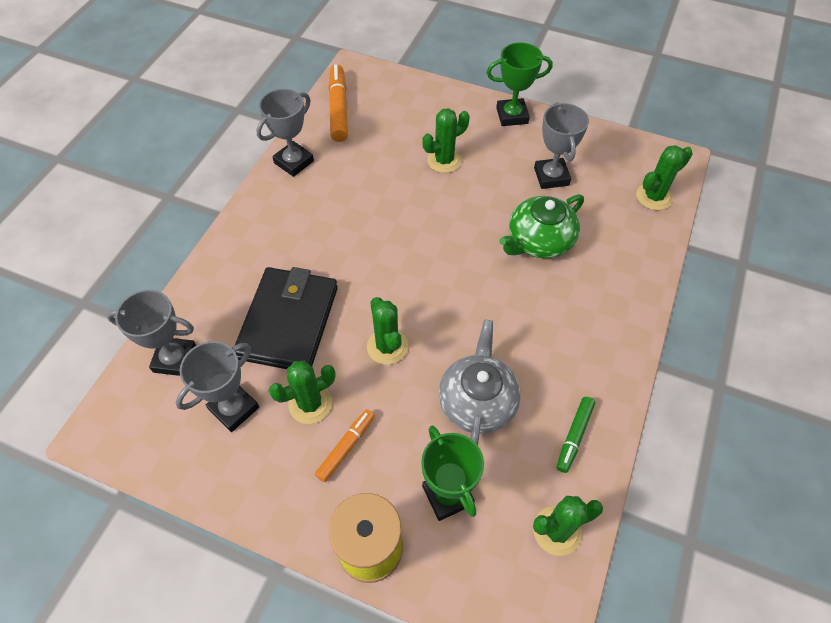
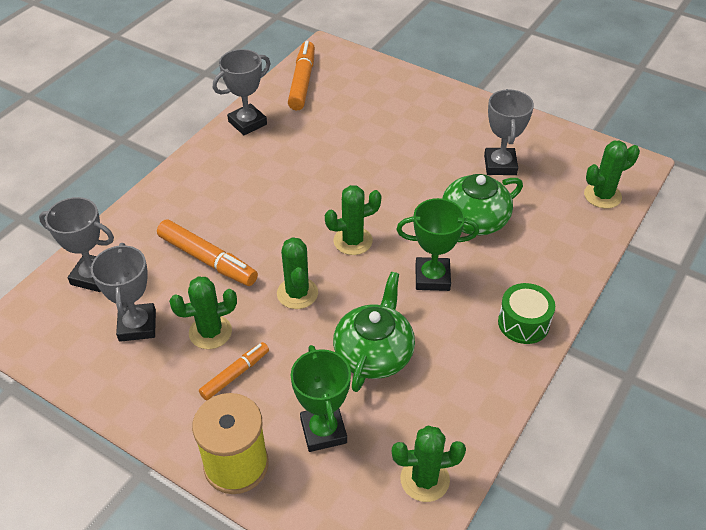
camera: 10 degrees right, 10 degrees down
(234, 408) = (137, 325): grey trophy -> grey trophy turned 60 degrees counterclockwise
(288, 322) = (207, 260): black wallet -> orange marker
(444, 160) = (395, 138): green cactus -> green cactus (353, 241)
(477, 401) = (374, 353): grey teapot -> green teapot
(512, 115) = (473, 106): green trophy -> green trophy (432, 277)
(574, 436) = (464, 398): green marker -> none
(611, 345) = (523, 323): none -> green drum

